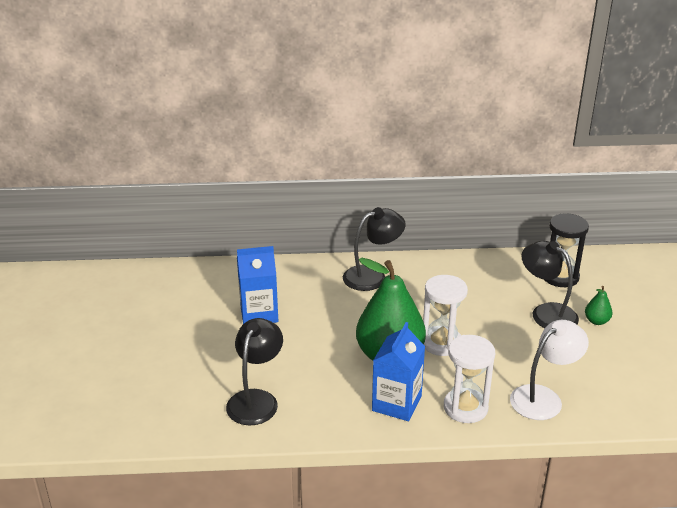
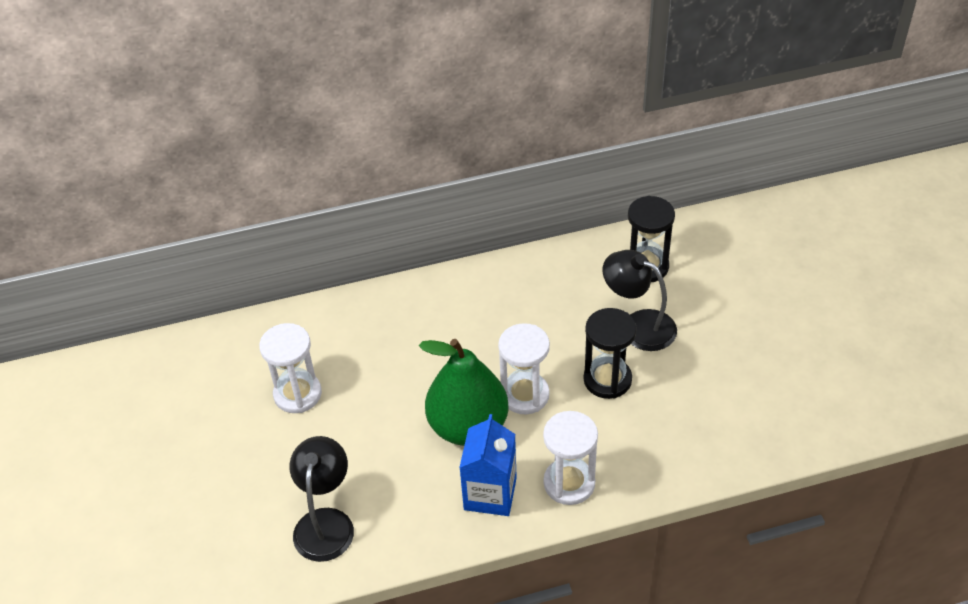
camera: 10 degrees left, 15 degrees up
(259, 313) = (297, 394): blue carton -> white hourglass
(372, 276) = (422, 308): black lamp -> none
(513, 344) = (607, 379): none -> black hourglass
(543, 397) = (654, 450): white lamp -> none
(596, 321) = (697, 326): green pear -> none

